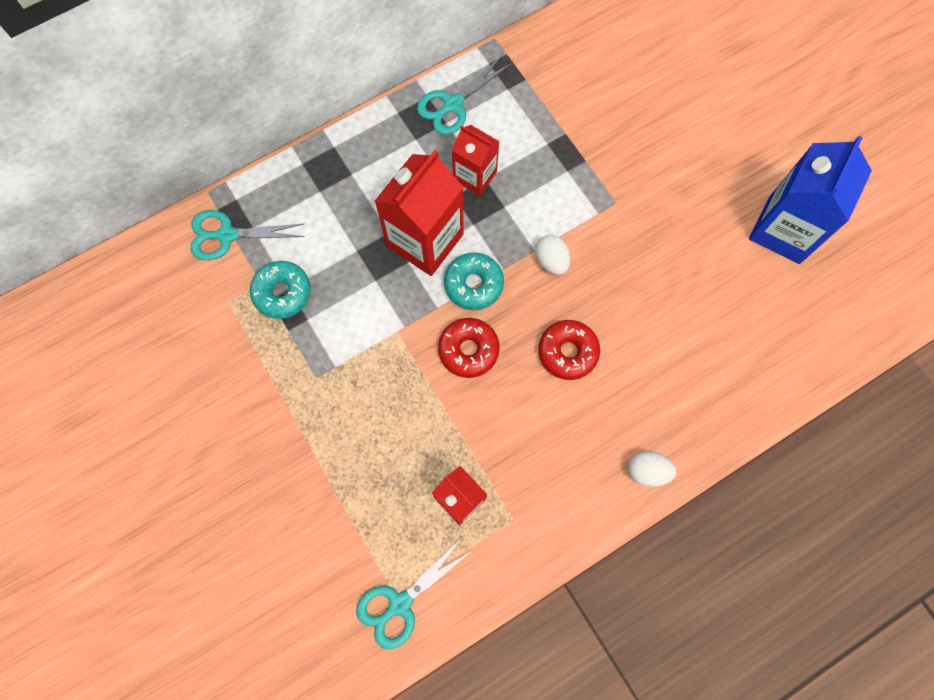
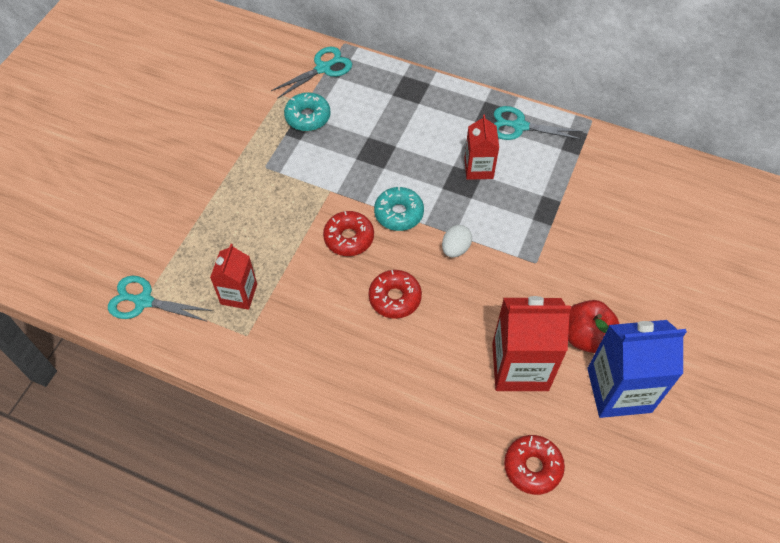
camera: 55 degrees right, 15 degrees down
(227, 235) = (323, 68): turquoise scissors -> turquoise scissors turned 90 degrees clockwise
(425, 240) = (407, 168): red carton -> red carton (520, 366)
(647, 471) = (343, 402): white egg -> none
(717, 217) = (586, 336): none -> red apple
(810, 350) = (532, 467): none -> red donut

